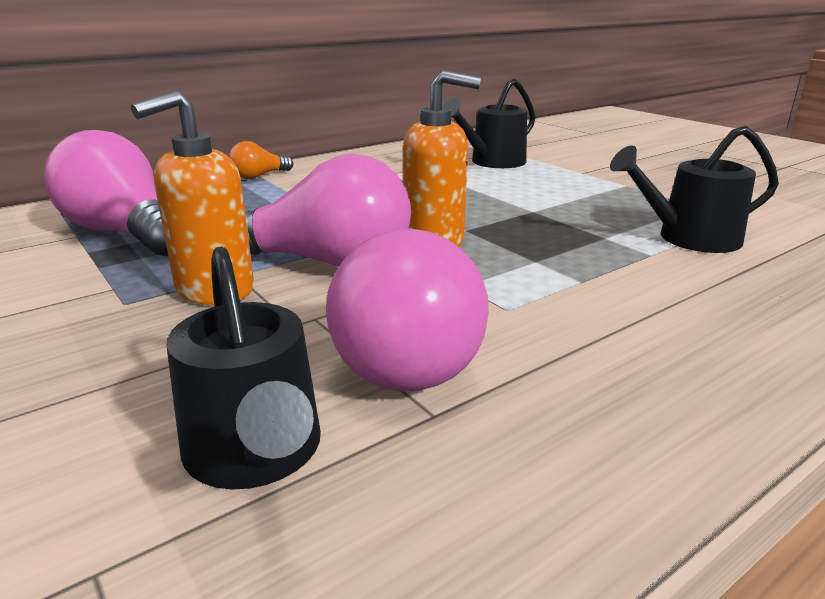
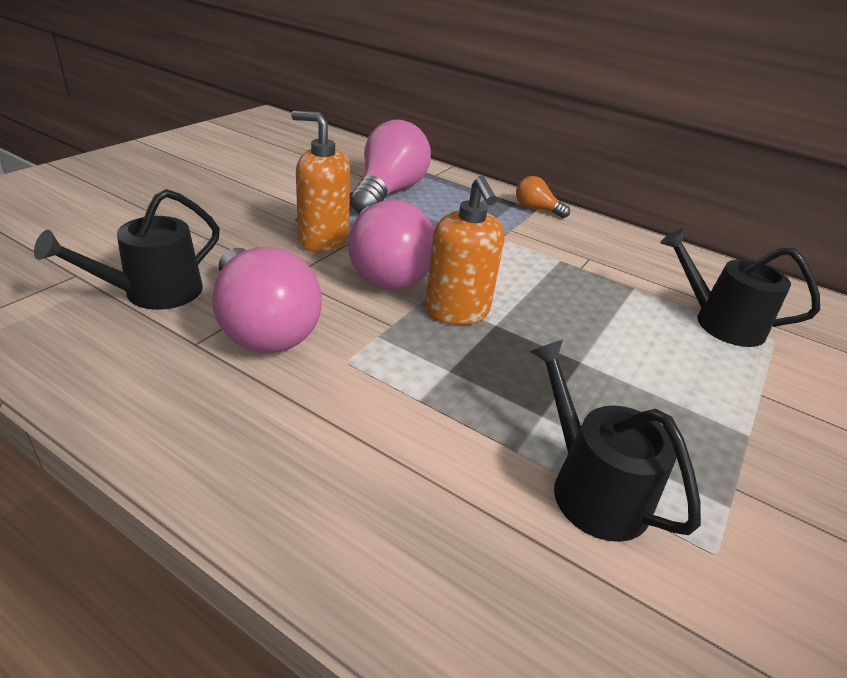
camera: 65 degrees right, 10 degrees up
(412, 354) = (263, 326): pink light bulb -> pink light bulb turned 105 degrees counterclockwise

